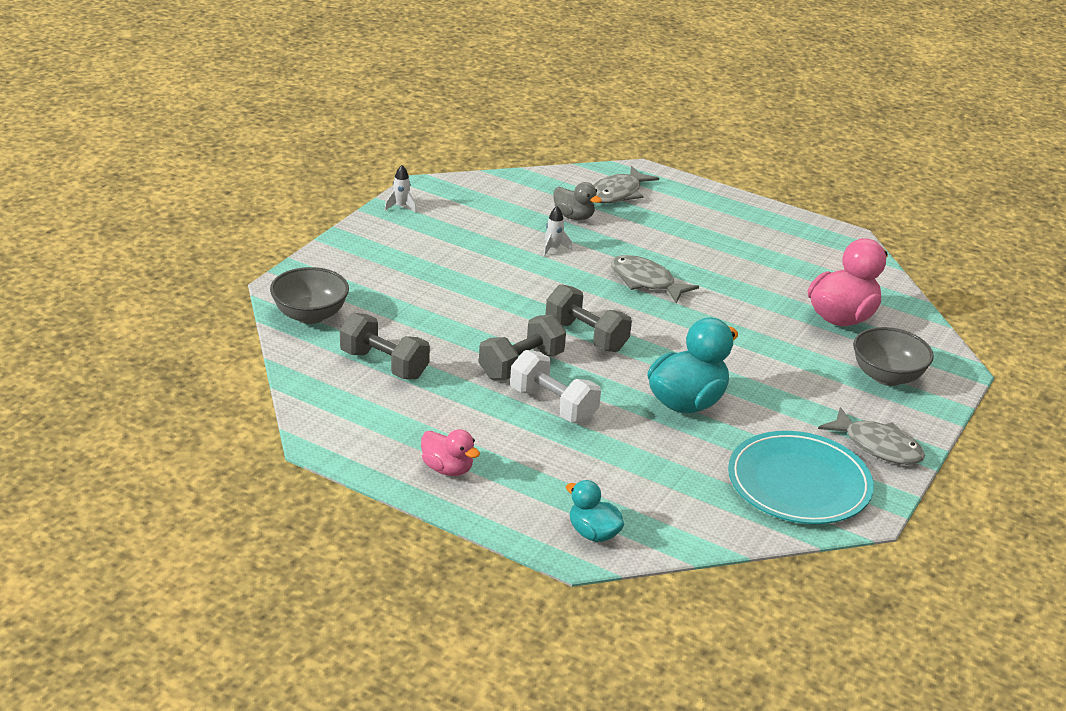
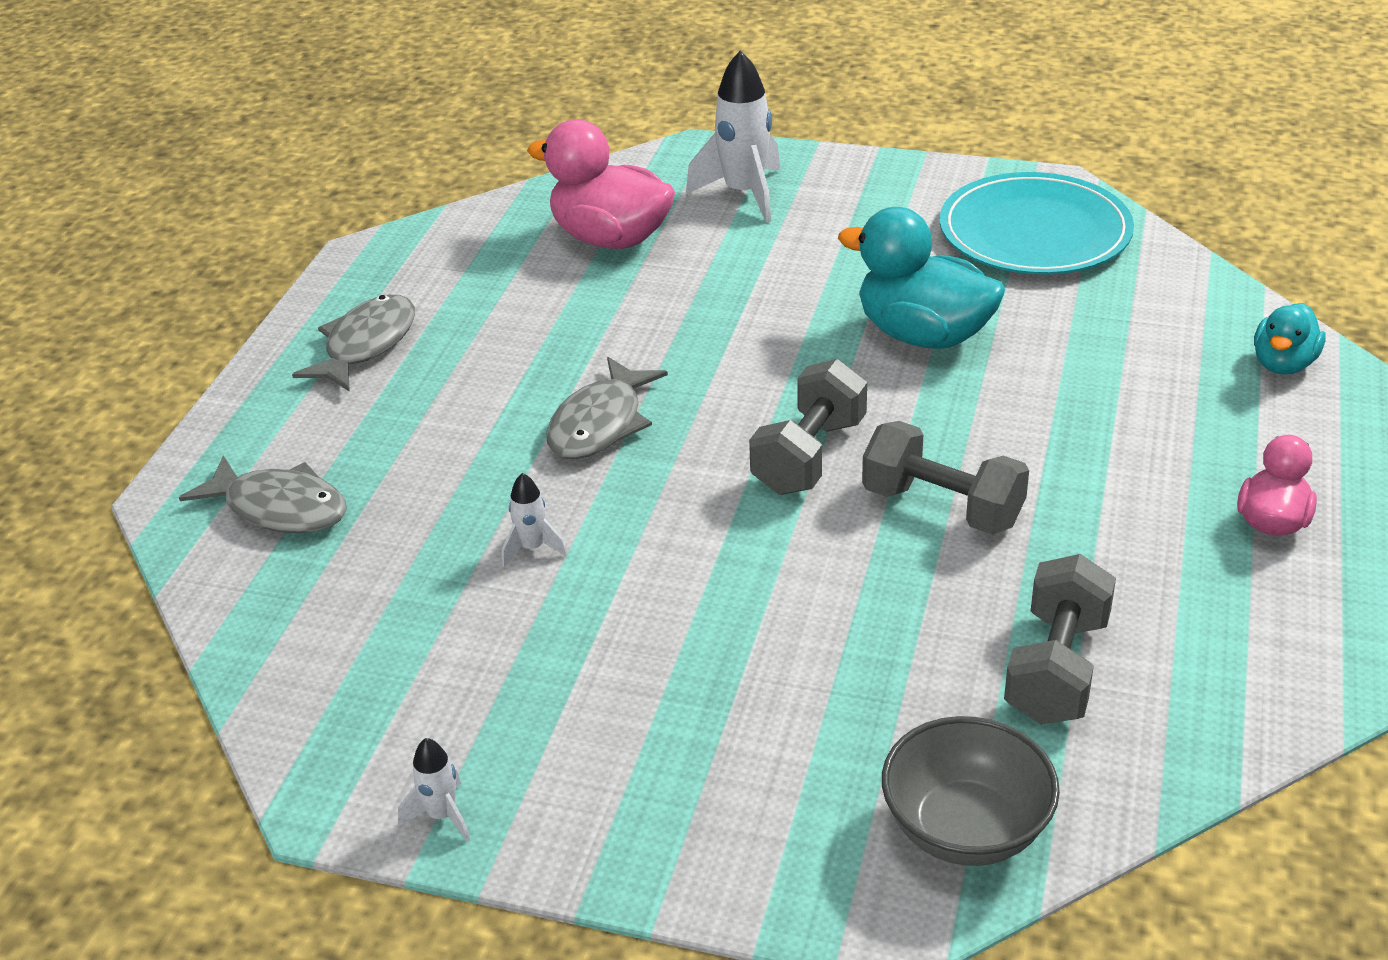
camera: 100 degrees left, 5 degrees up
(553, 405) = (1026, 452): white dumbbell -> none
(574, 216) = (396, 547): grey duck -> none
(877, 446) = (910, 188): grey fish -> grey fish (366, 345)
(887, 376) = (744, 194): grey bowl -> white rocket

